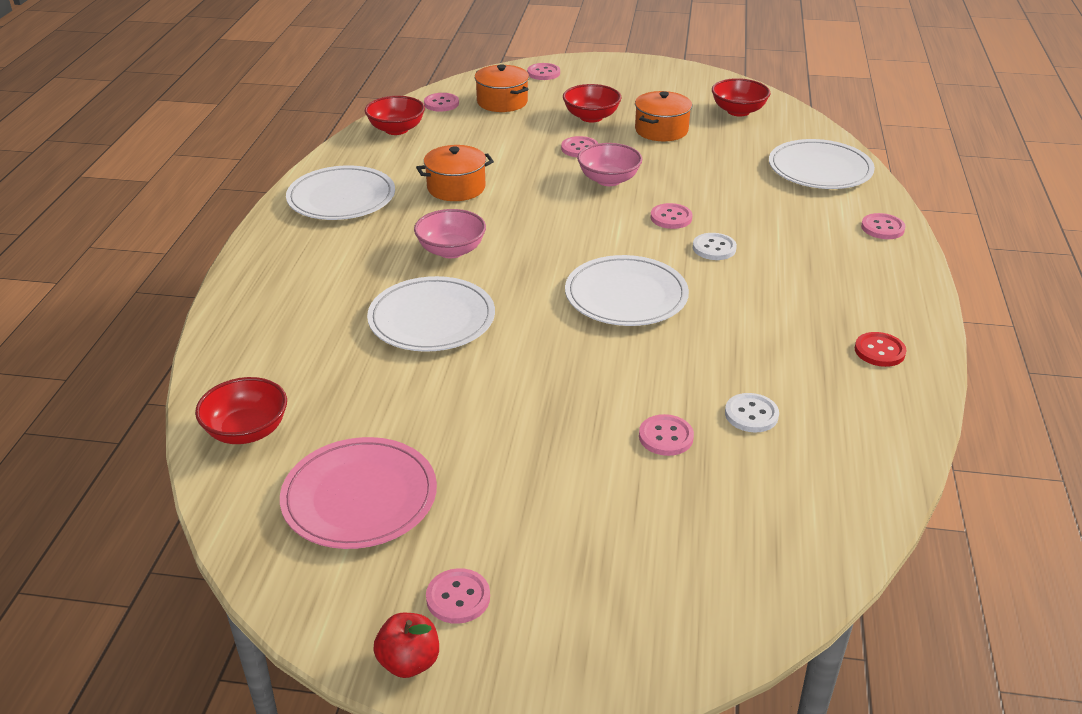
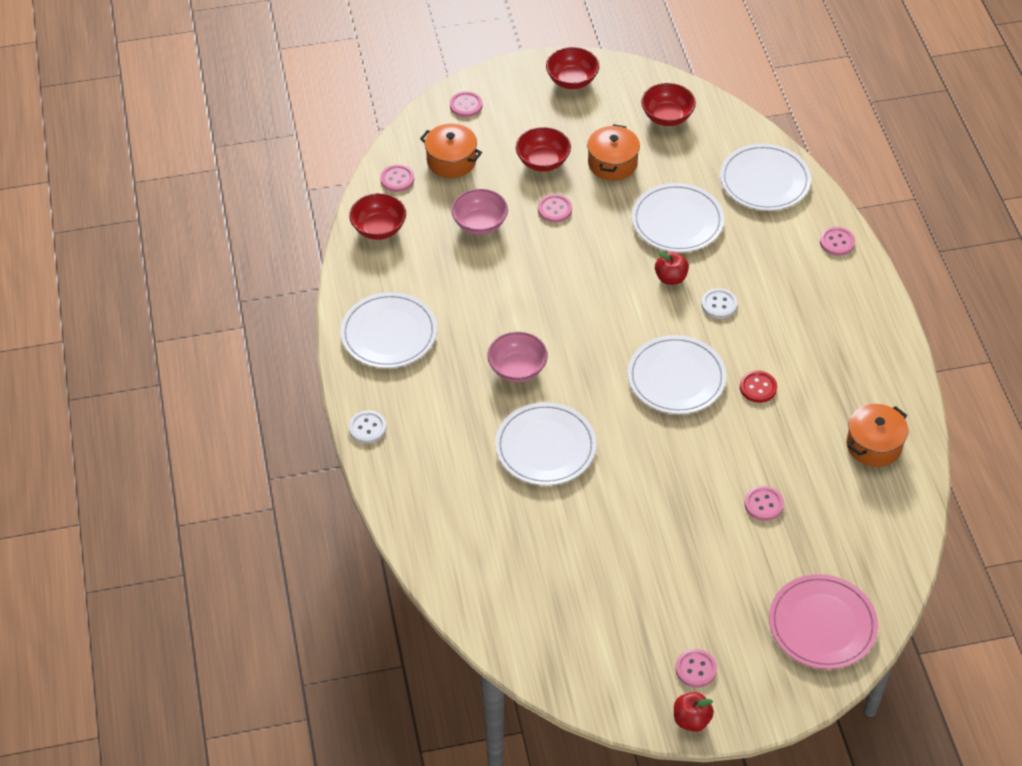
camera: 20 degrees left, 15 degrees up
(247, 431) = (480, 591): red bowl -> red bowl (572, 80)
(359, 497) = (592, 619): pink plate -> pink plate (822, 624)
(456, 188) = (478, 292): orange pot -> orange pot (874, 445)
(608, 180) = (599, 244): pink bowl -> pink bowl (480, 224)
(671, 218) = (671, 278): pink button -> red apple
(704, 179) = (677, 221): none -> white plate
(751, 414) = (811, 466): white button -> white button (367, 428)
(879, 351) = (875, 379): red button -> red button (758, 387)

